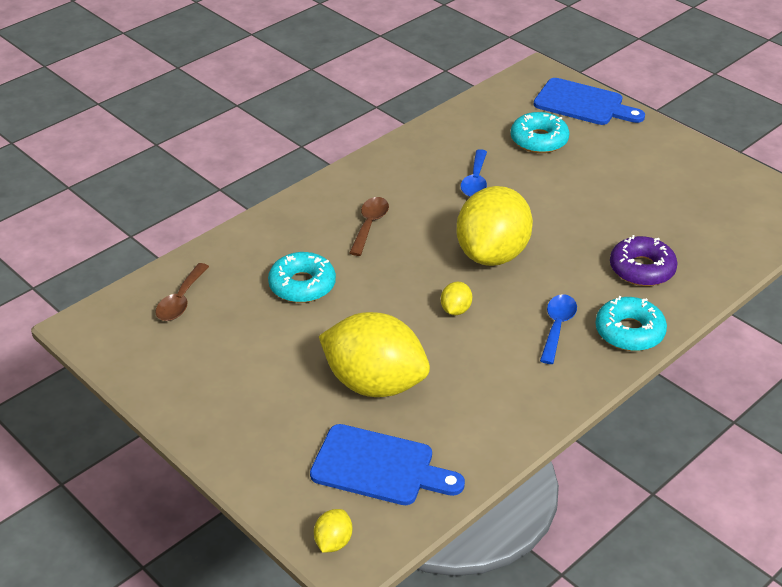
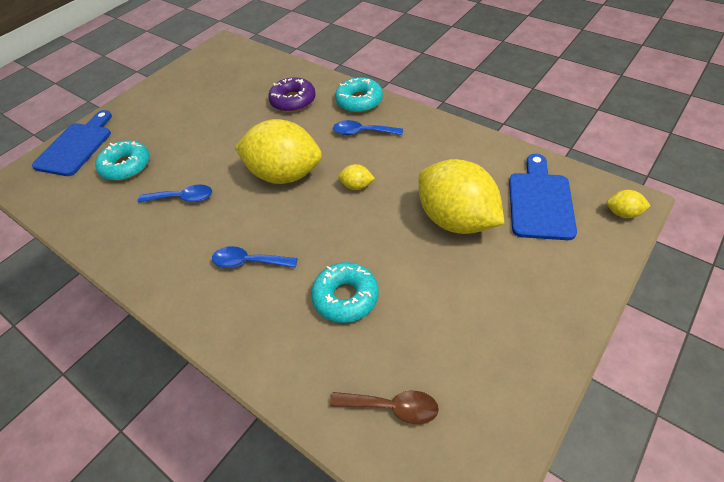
camera: 95 degrees left, 10 degrees up
(369, 225) = (248, 262): brown spoon -> blue spoon
(374, 383) = (456, 220): yellow lemon -> yellow lemon turned 60 degrees counterclockwise

